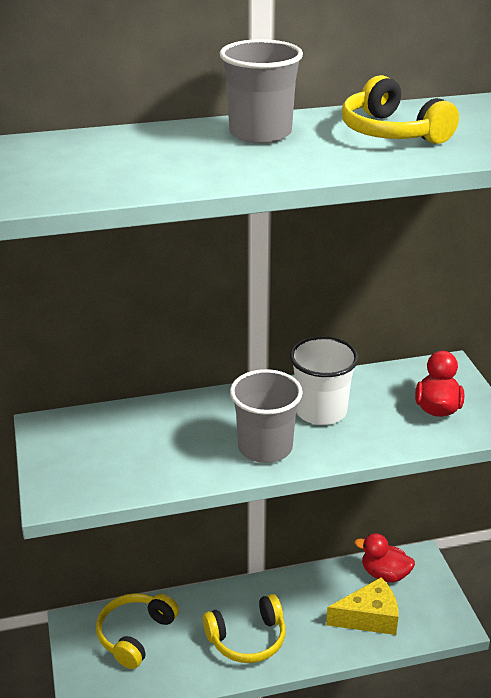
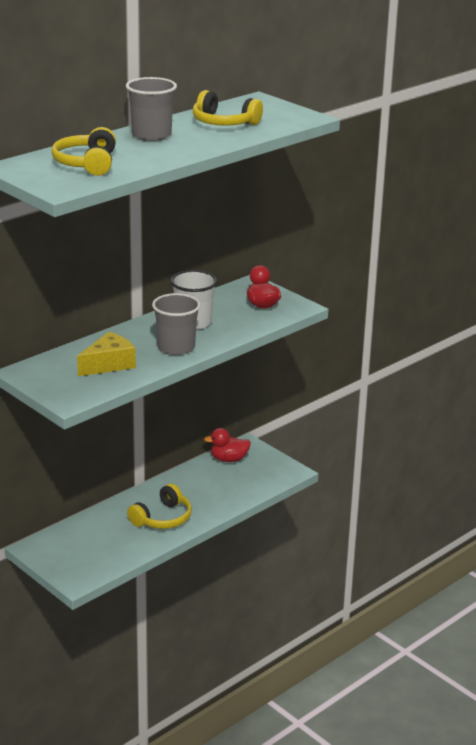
camera: 30 degrees left, 5 degrees down
(135, 634) = (82, 540): yellow headphones -> yellow headphones (86, 164)
(369, 617) = (235, 484): yellow cheese -> yellow cheese (109, 364)

